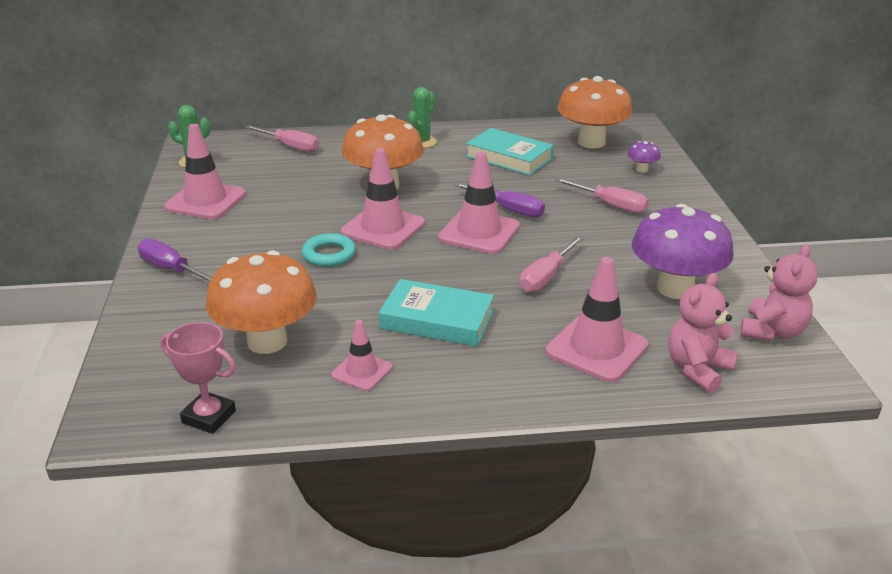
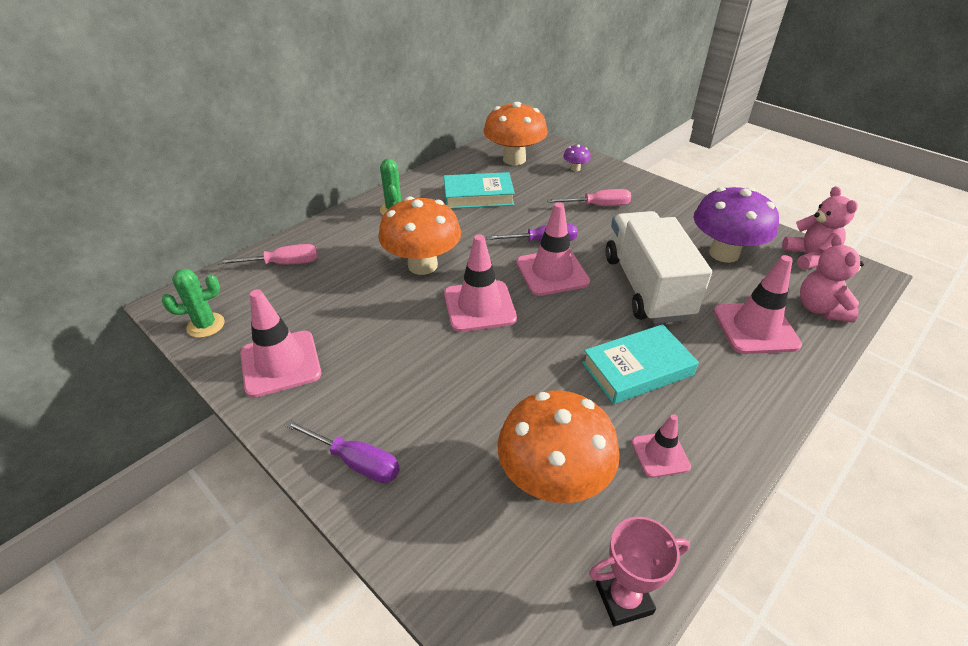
camera: 40 degrees left, 10 degrees up
(171, 269) = (356, 461): purple screwdriver -> purple screwdriver turned 150 degrees counterclockwise
(329, 254) = (475, 357): turquoise ring -> none
(546, 277) = (646, 287): pink screwdriver -> white truck

